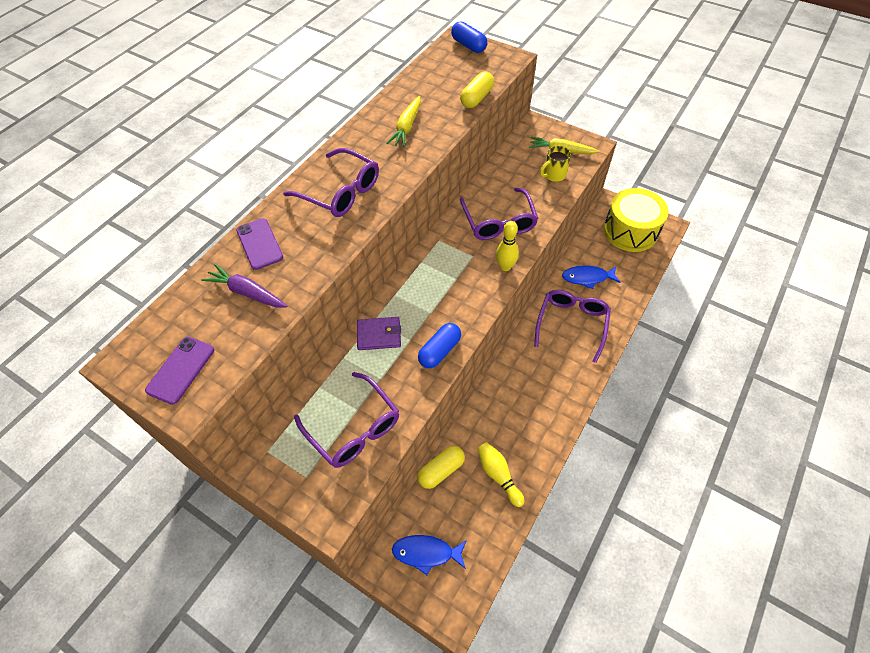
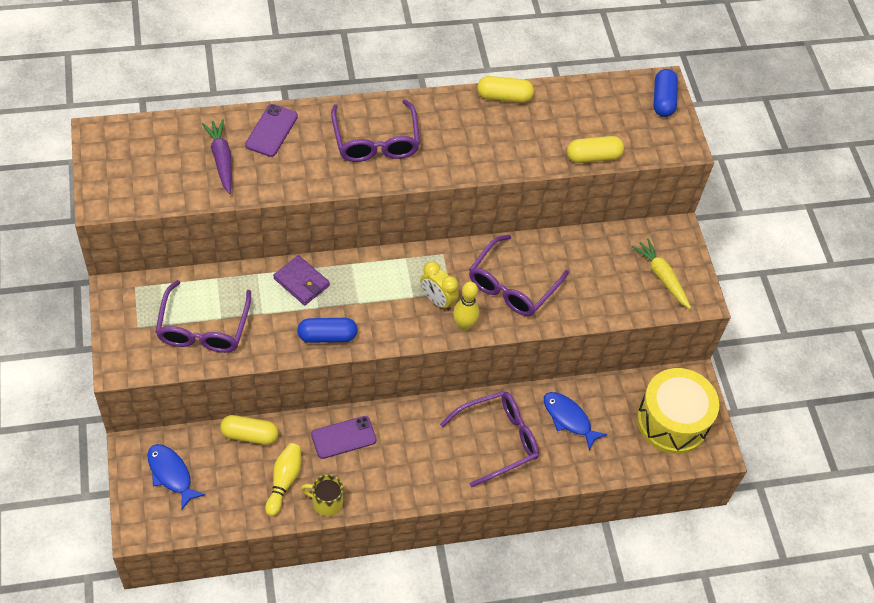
camera: 40 degrees right, 0 degrees up
(181, 370) = (124, 174): purple phone -> purple phone (343, 437)
(383, 108) = (504, 97): none -> yellow capsule
(407, 127) = (498, 131): yellow carrot -> none
(472, 267) = (437, 300): none -> yellow clock
(554, 175) = (621, 291): yellow mug -> yellow mug (326, 502)

